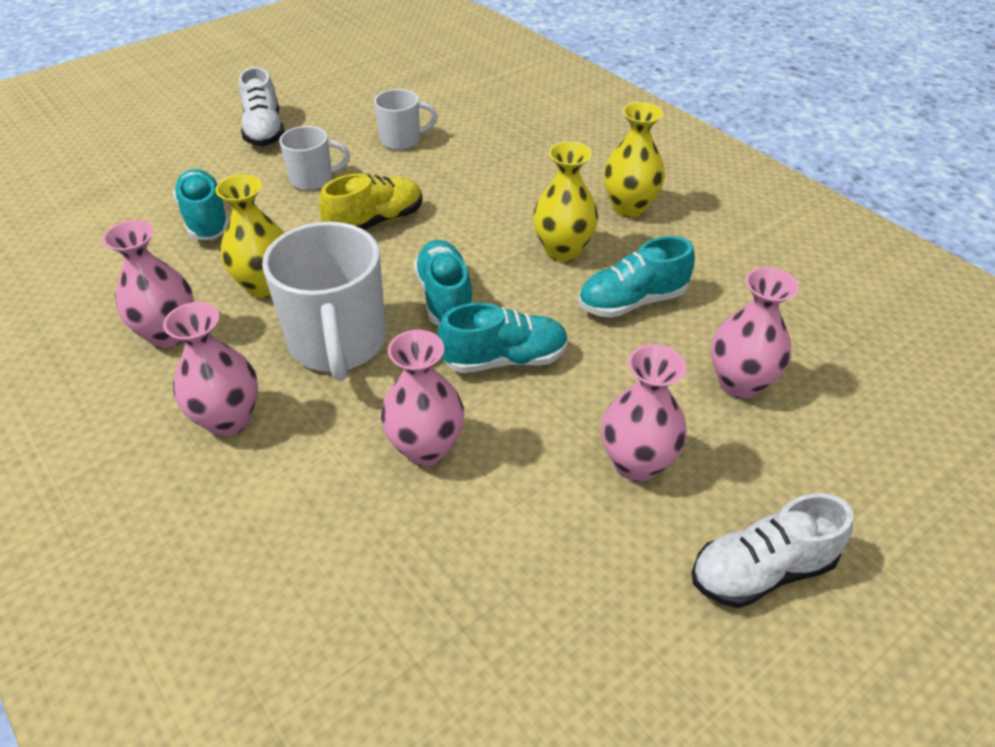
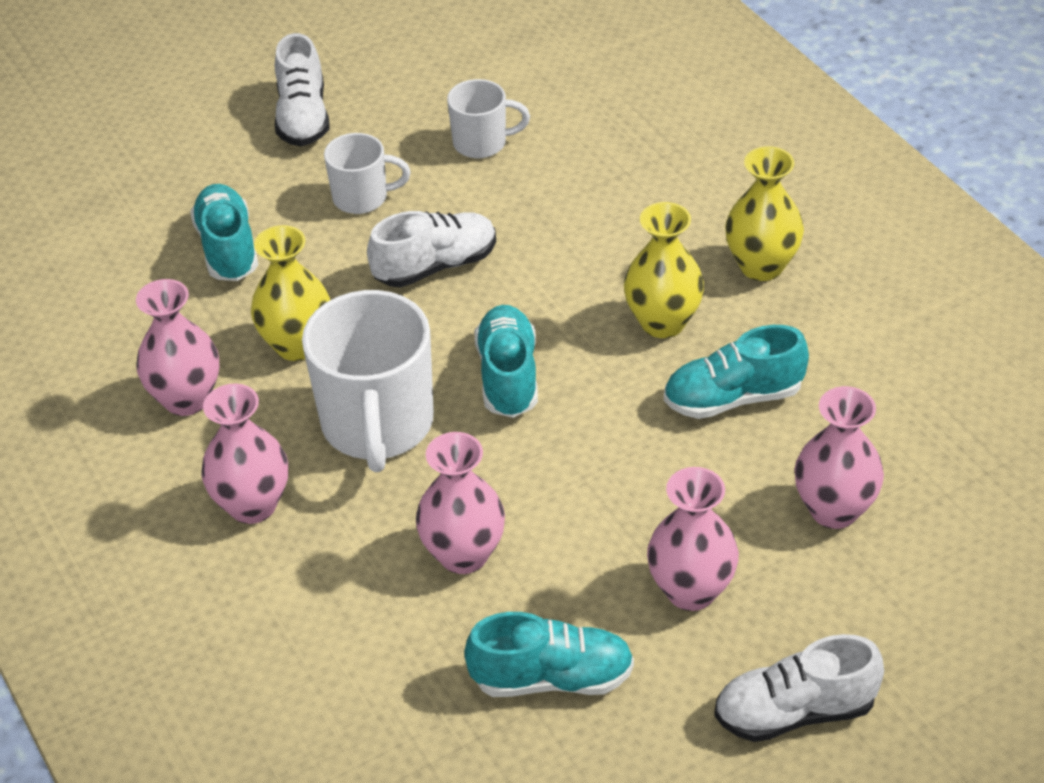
camera: 10 degrees right, 0 degrees up
(375, 222) = (435, 266): yellow shoe -> white shoe
(504, 359) = (566, 459): turquoise shoe -> turquoise shoe (552, 678)

